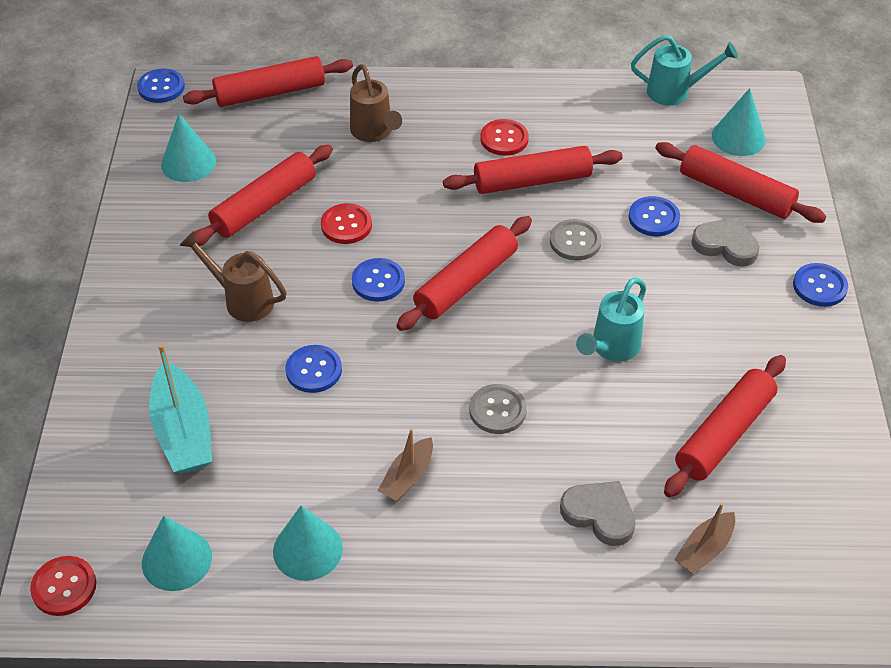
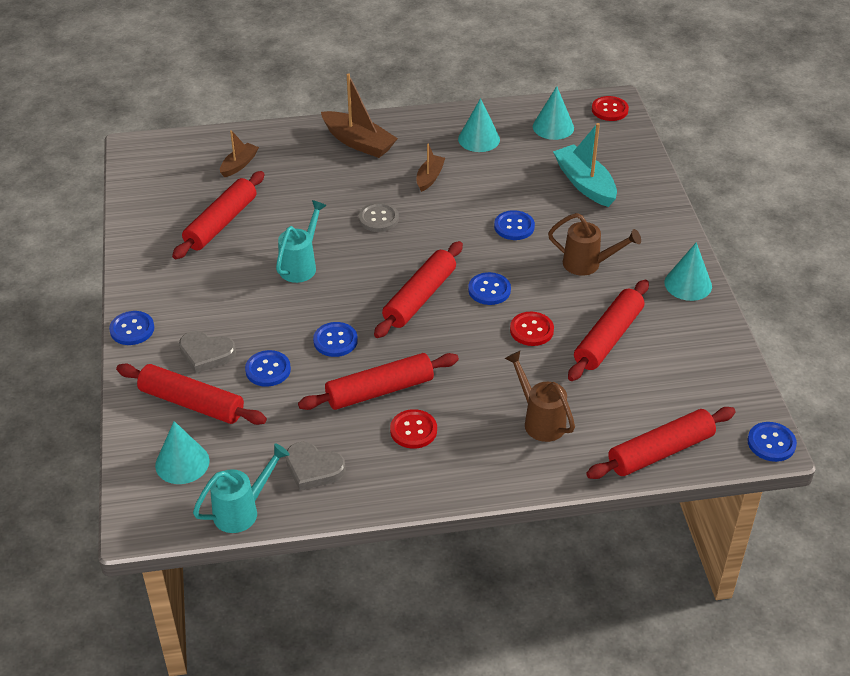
camera: 170 degrees right, 5 degrees down
(188, 163) = (695, 367): turquoise cone -> turquoise cone (688, 284)
(506, 572) = (358, 142): none -> brown boat
(575, 241) = (335, 341): grey button -> blue button
(599, 514) = (304, 173): grey heart -> grey heart (313, 469)
(675, 92) = (243, 510): turquoise watering can -> turquoise watering can turned 150 degrees clockwise

